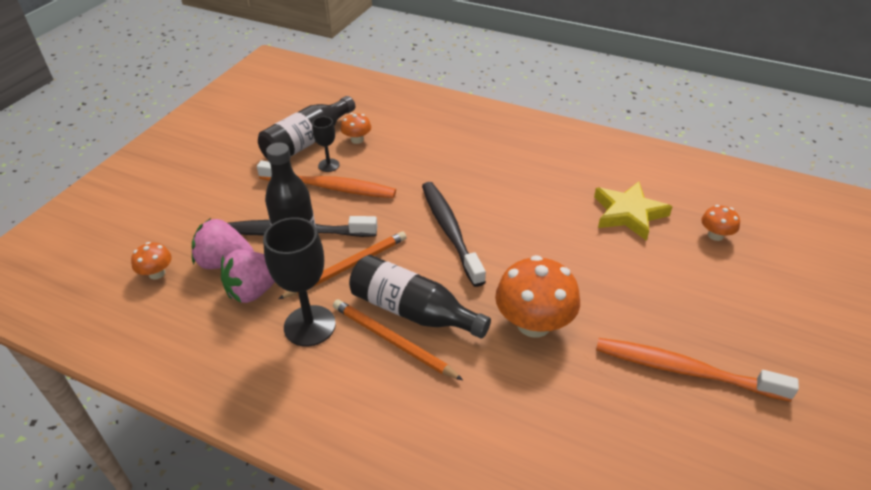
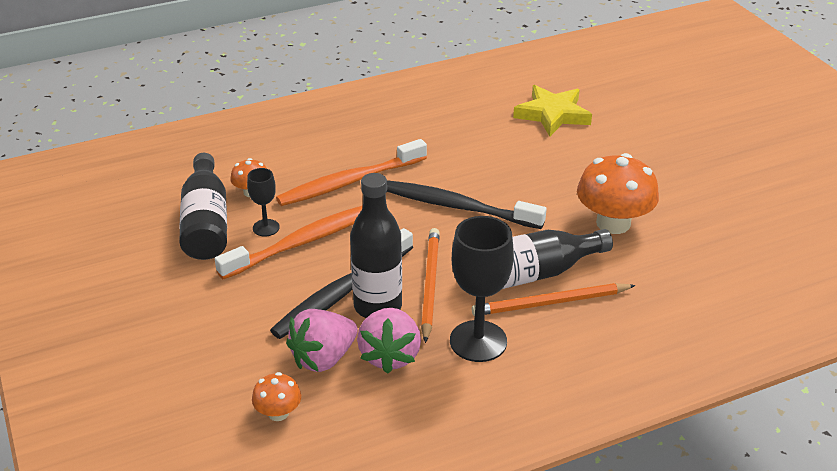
camera: 50 degrees left, 5 degrees down
(684, 370) = (728, 185): orange toothbrush -> orange toothbrush (350, 182)
(715, 235) = (622, 95): orange mushroom -> none

